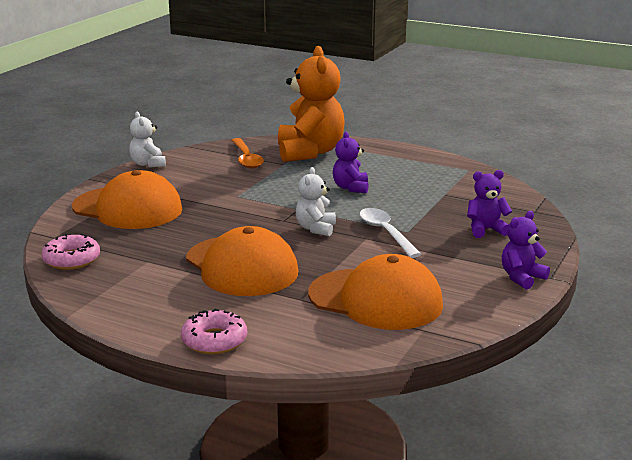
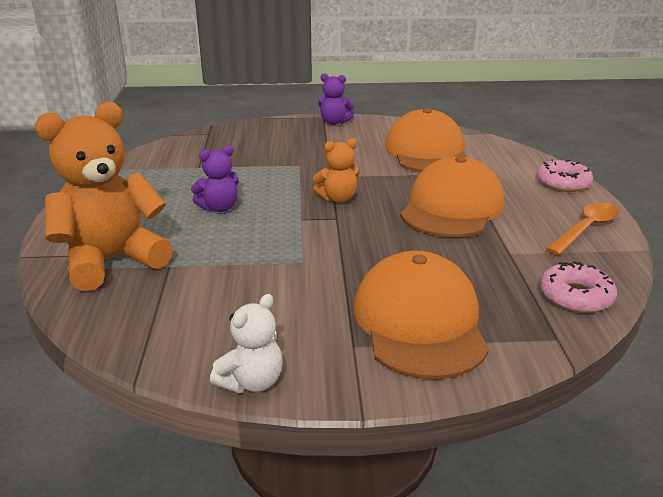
camera: 120 degrees left, 5 degrees up
(246, 159) = (168, 299): orange spoon -> orange spoon (586, 229)
(316, 228) = (338, 199): white teddy bear -> orange teddy bear
(385, 232) = (312, 171): white spoon -> none
(486, 230) = (265, 142): purple teddy bear -> none

